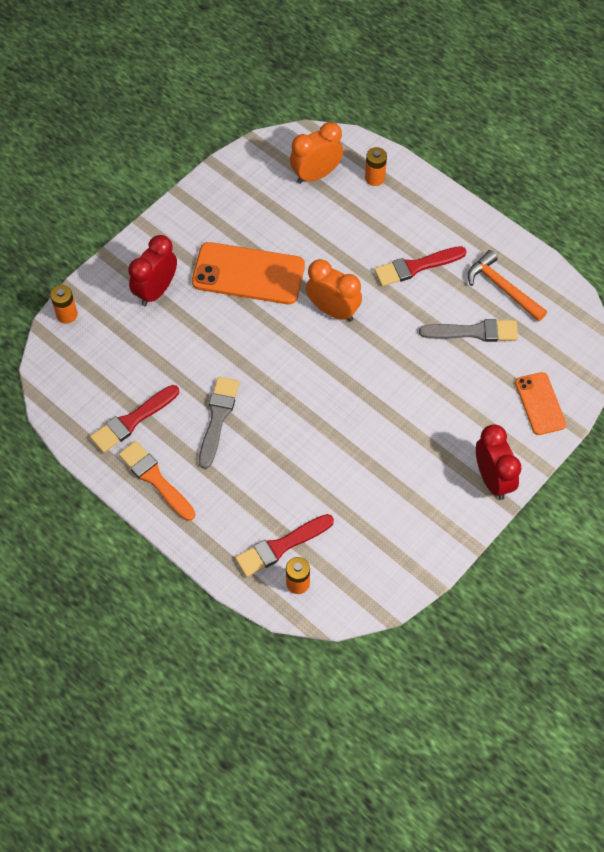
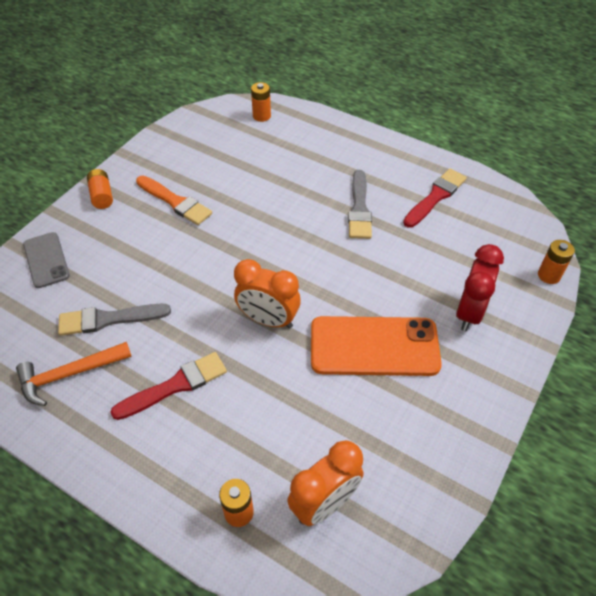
camera: 170 degrees right, 10 degrees down
(155, 479) = (396, 161): orange brush -> orange brush (175, 202)
(281, 546) = (279, 134): red brush -> none
(492, 479) = (102, 196): red clock -> orange battery
(502, 288) = (69, 375): orange hammer -> orange hammer turned 120 degrees clockwise
(540, 403) = (46, 260): orange phone -> grey phone

